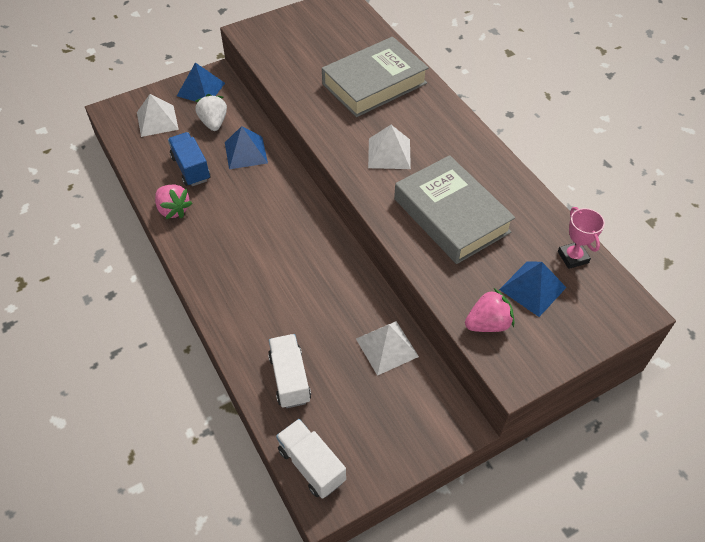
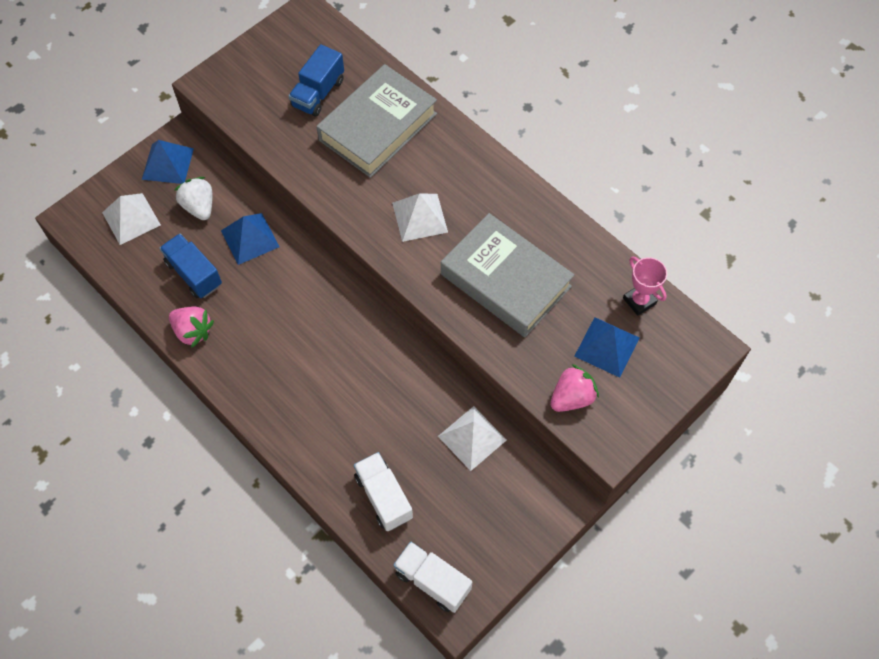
camera: 15 degrees left, 10 degrees up
(333, 53) = (318, 93): none -> blue truck

